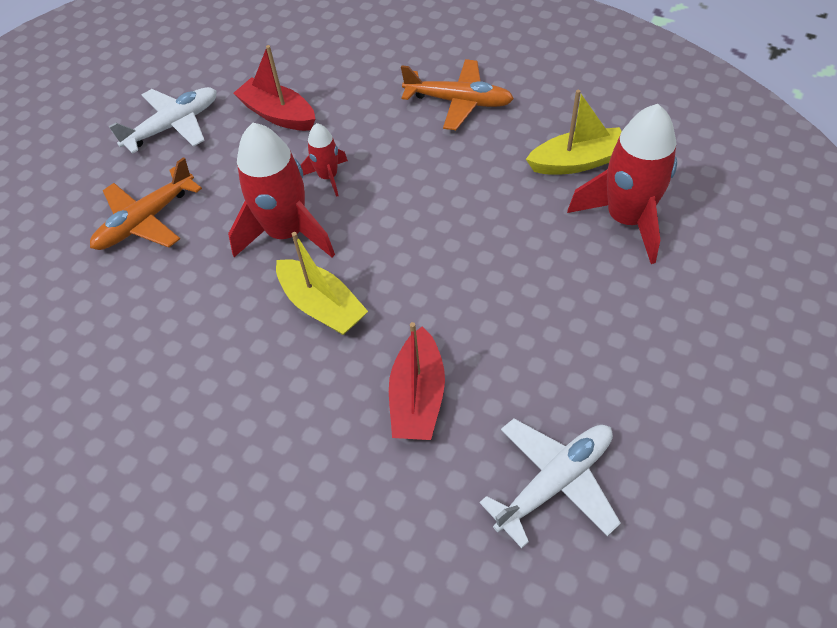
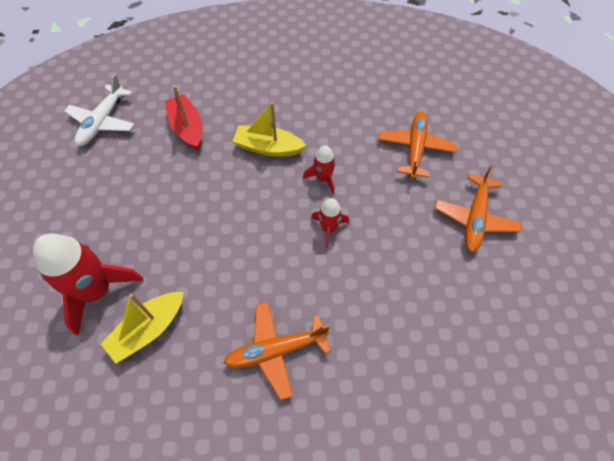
camera: 145 degrees right, 5 degrees up
(173, 126) = (475, 218): white plane -> orange plane
(278, 114) = (410, 265): red boat -> none
(287, 233) = (323, 178): red rocket -> red rocket, size x0.52

